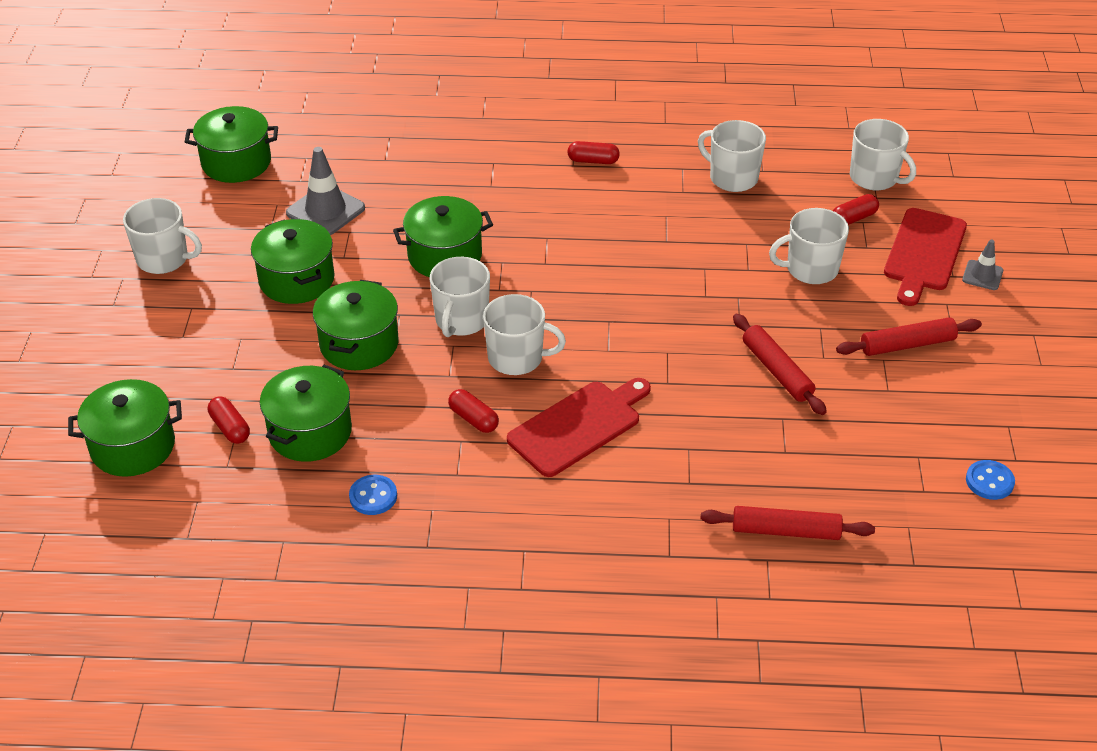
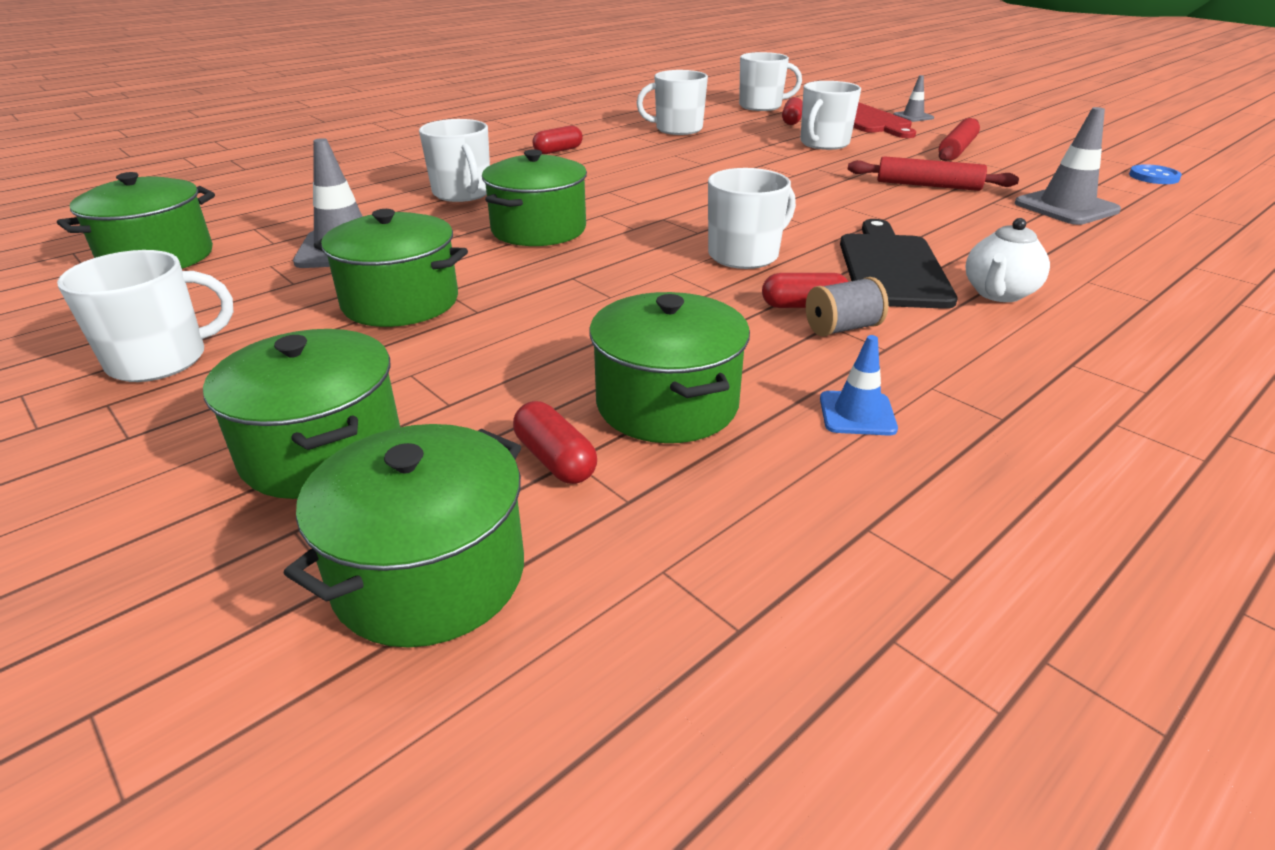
camera: 45 degrees left, 10 degrees down
(230, 428) = (555, 460): red capsule -> red capsule turned 45 degrees clockwise
(359, 344) = (574, 313): green pot -> green pot (322, 451)
(373, 496) = (857, 414): blue button -> blue traffic cone
(461, 320) = (642, 256): white mug -> white mug (463, 193)
(462, 447) = (842, 328): none -> grey spool
(578, 426) = (891, 267): red cutting board -> black cutting board
(593, 487) = (998, 294): none -> white teapot
(786, 531) = (1155, 247): red rolling pin -> none
(823, 459) = (1066, 207): none -> grey traffic cone

